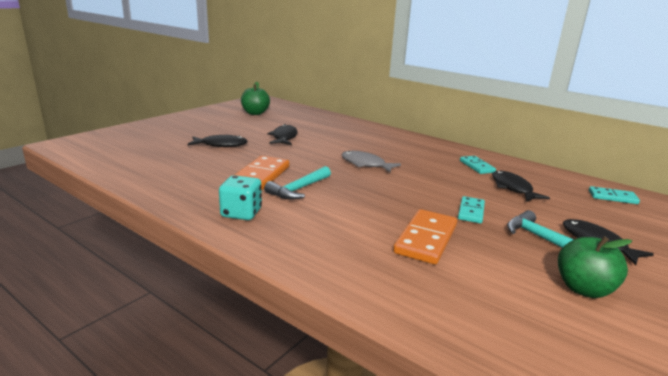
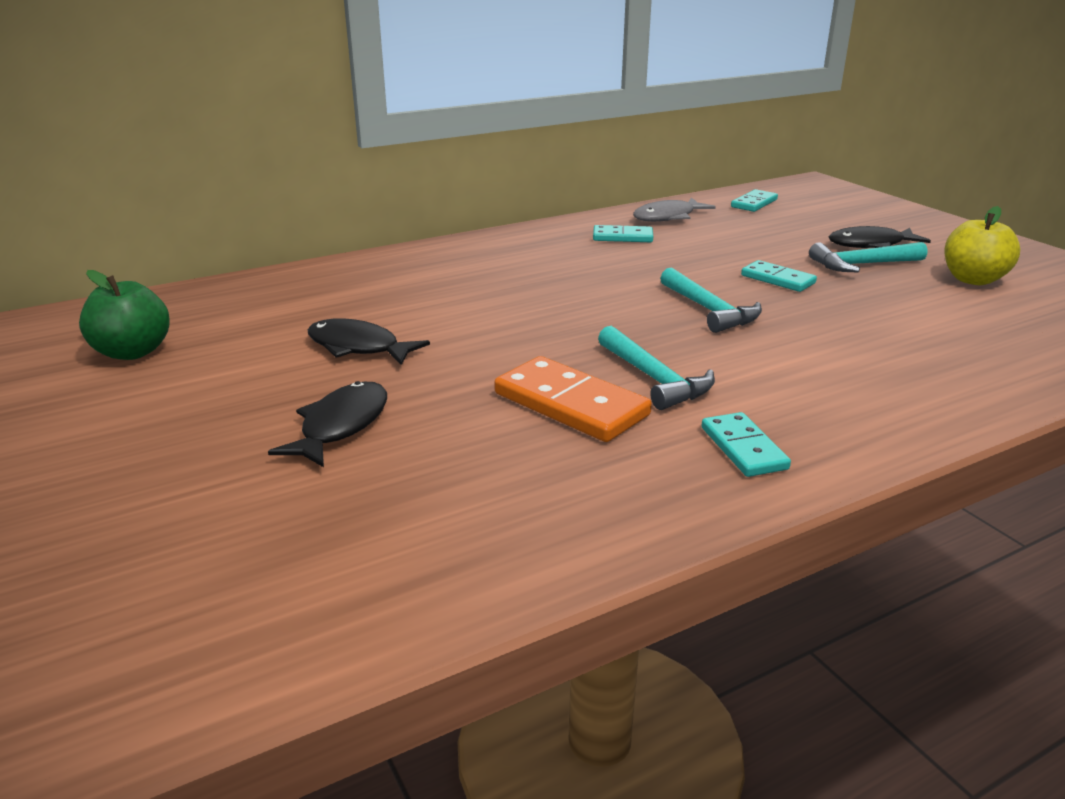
camera: 65 degrees left, 5 degrees up
(241, 213) = (743, 448): turquoise dice -> turquoise domino
(365, 164) = (567, 304): grey fish -> grey fish (667, 217)
(396, 195) = (709, 310): none -> turquoise hammer
(426, 239) = (857, 324): orange domino -> none
(512, 188) = (710, 239): black fish -> none
(583, 289) = (973, 280): green apple -> yellow apple

